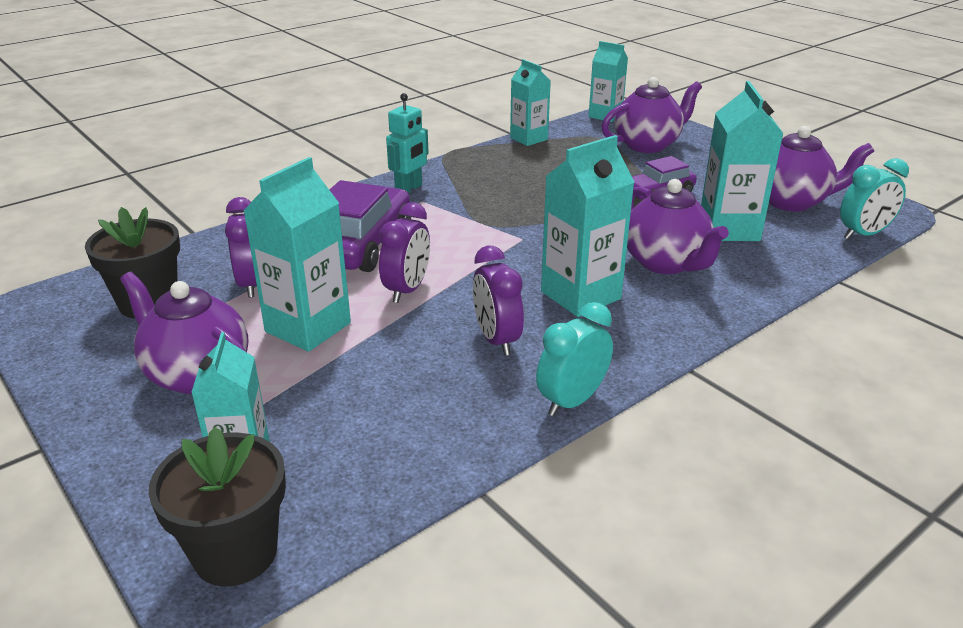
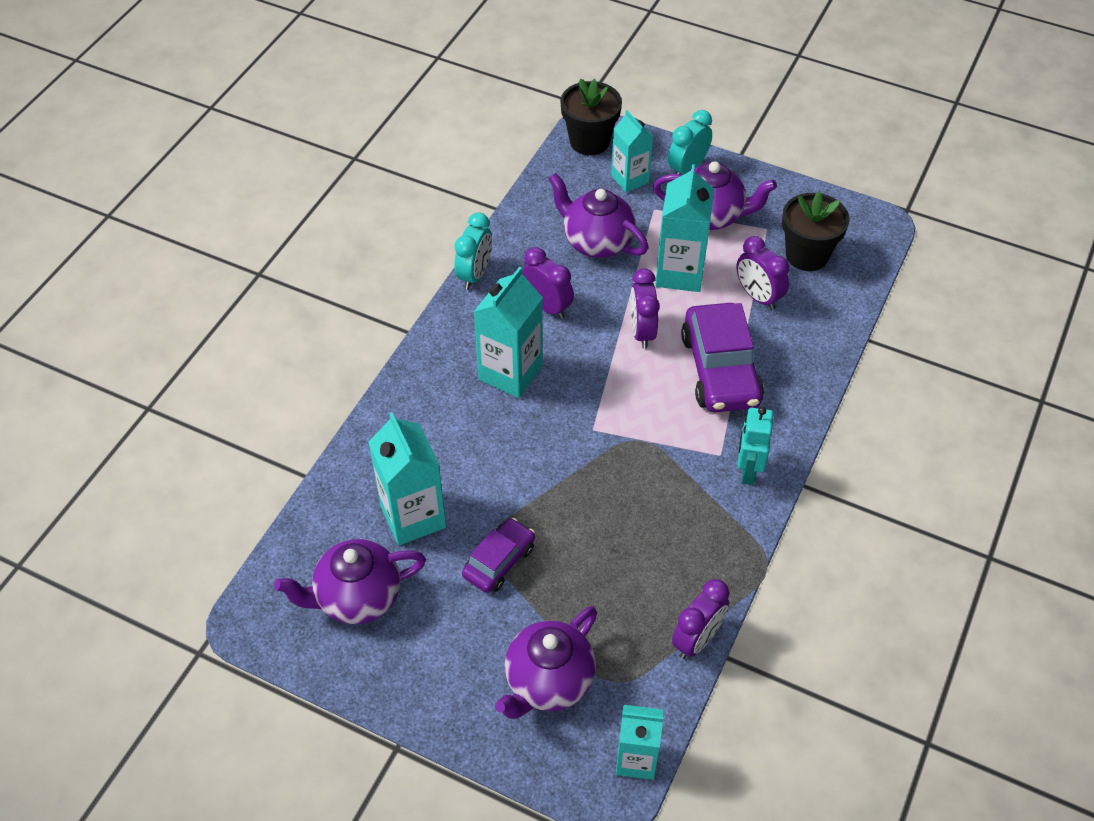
camera: 155 degrees right, 20 degrees up
(528, 139) = (697, 639): turquoise carton -> purple clock
(666, 263) = (457, 439): purple teapot -> purple teapot (596, 242)
(863, 234) = (283, 556): turquoise clock -> turquoise clock (687, 169)

